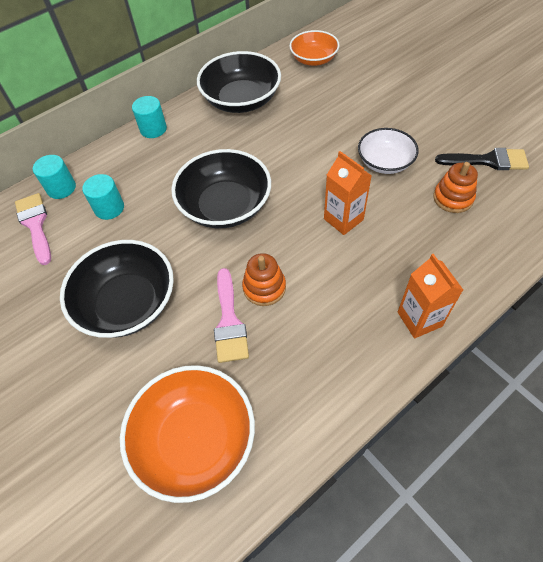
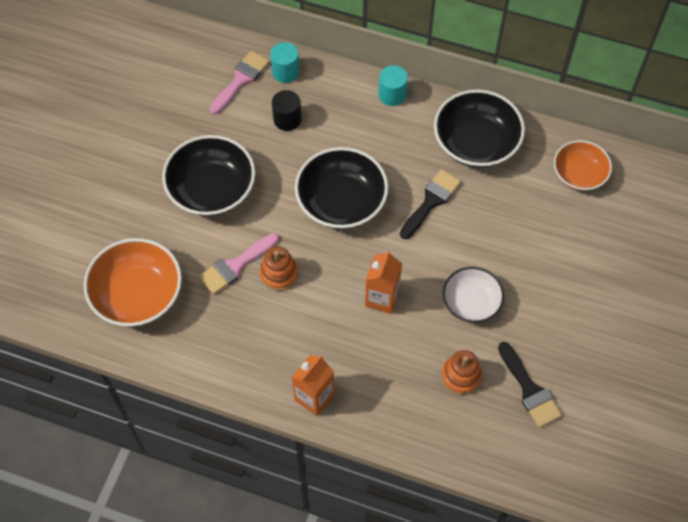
camera: 55 degrees right, 5 degrees up
(109, 208) = (287, 119): turquoise cylinder -> black cylinder
(272, 147) = (431, 201): none -> black brush

